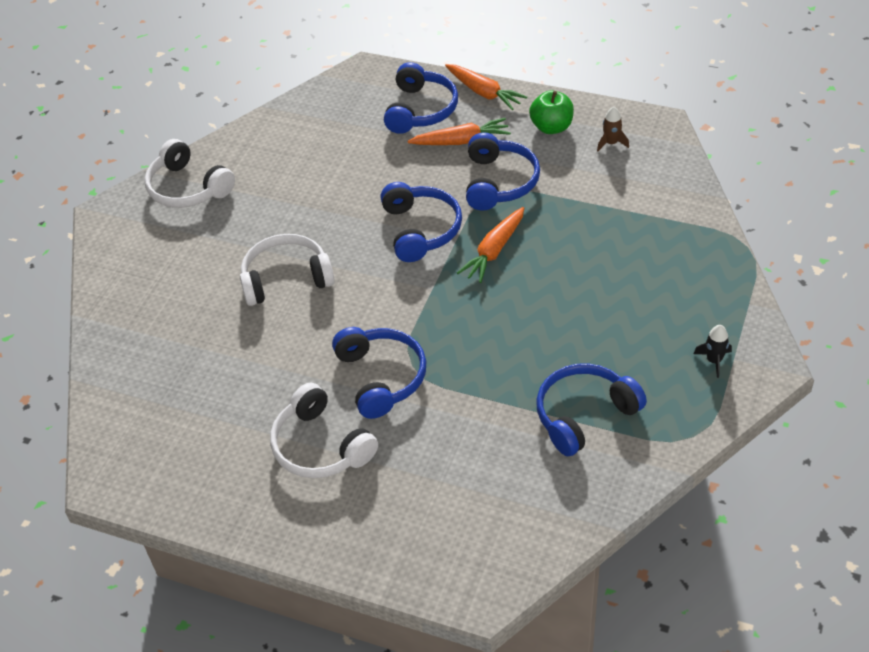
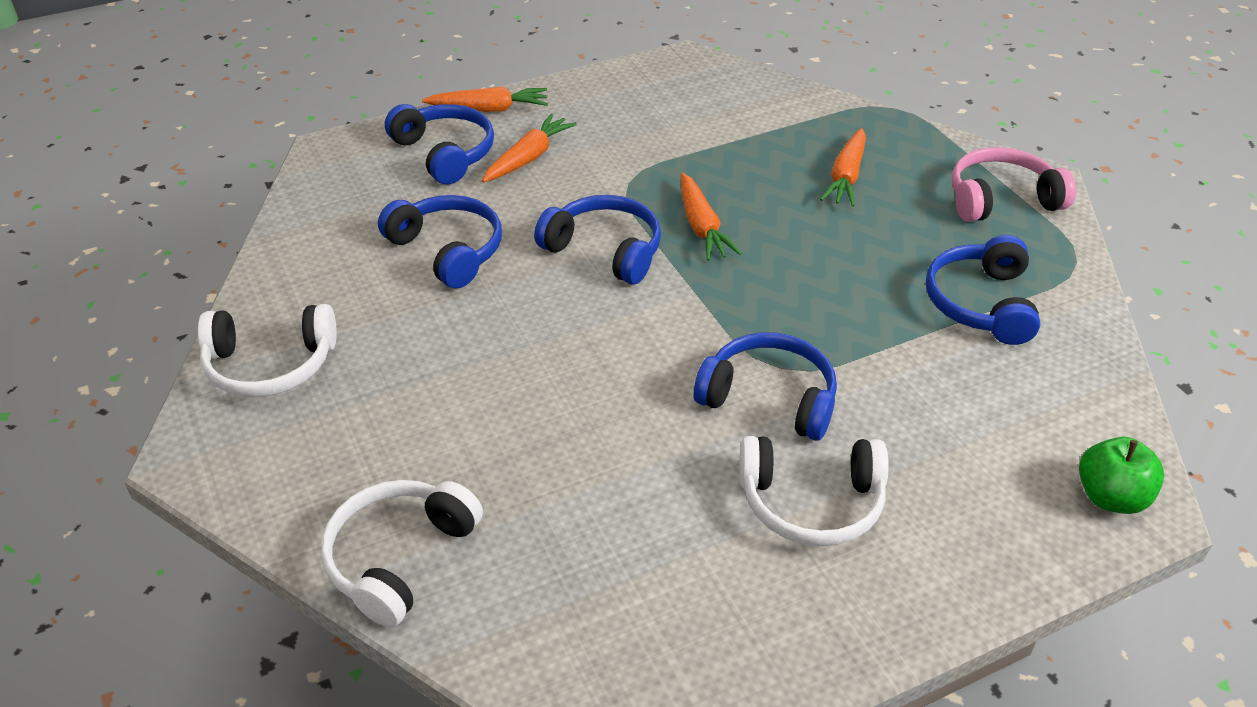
camera: 50 degrees left, 5 degrees down
(286, 279) = (531, 378): white headphones -> white headphones (399, 557)
(499, 182) = (618, 171): blue headphones -> blue headphones (448, 250)
(551, 127) = (598, 105): green apple -> green apple (1110, 497)
(611, 143) = (669, 91): brown rocket -> none
(633, 276) = (846, 176): none -> orange carrot
(714, 360) = (1001, 199): black rocket -> pink headphones

